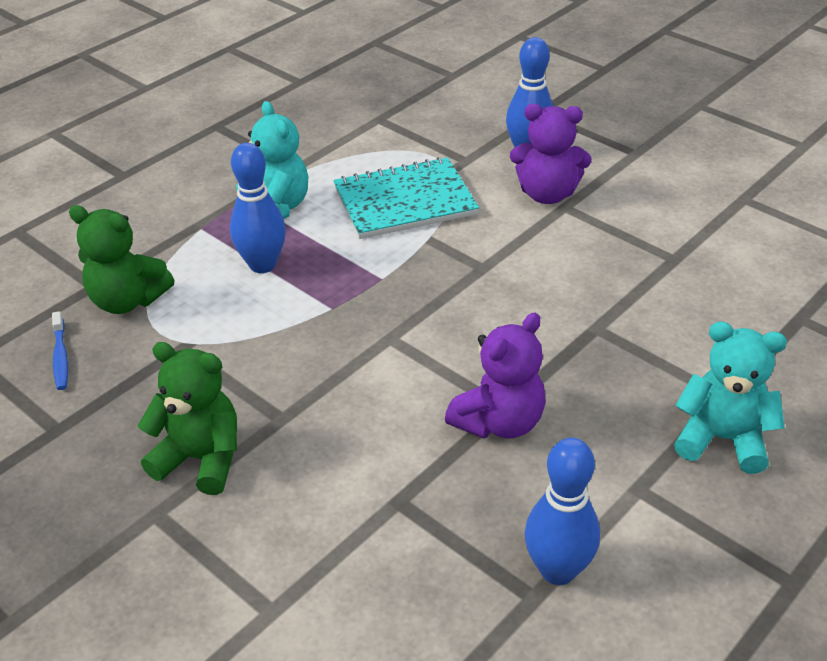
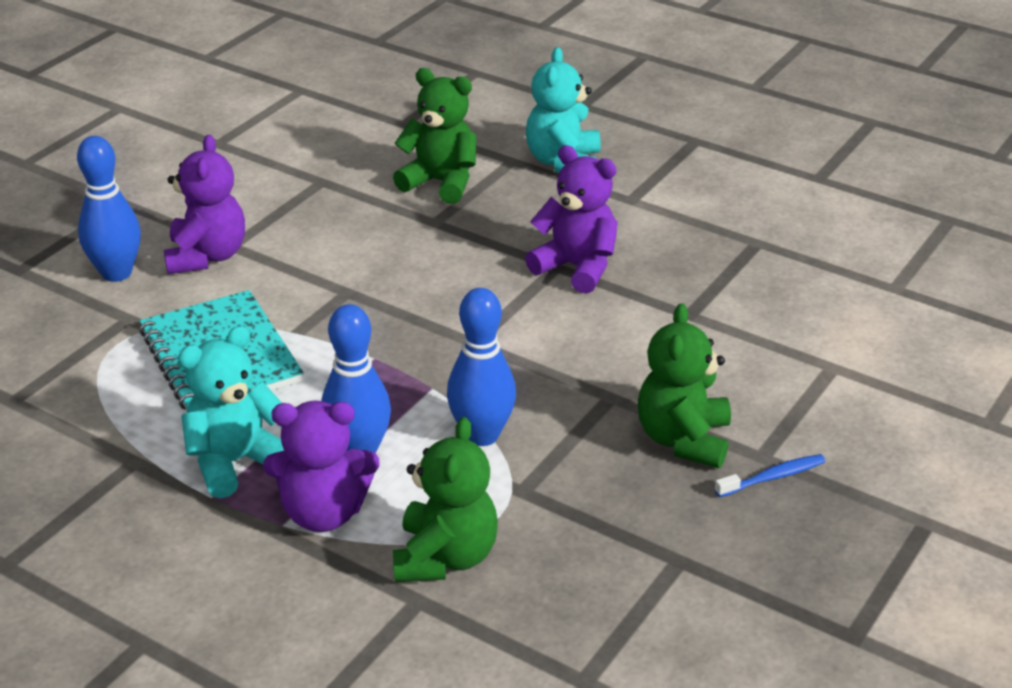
camera: 100 degrees left, 5 degrees down
(60, 357) = (562, 591): blue toothbrush -> blue toothbrush (773, 477)
(203, 246) = (324, 513): none -> purple teddy bear
(558, 570) = (727, 232): blue bowling pin -> blue bowling pin (481, 435)
(672, 337) = (441, 182): none -> green teddy bear

